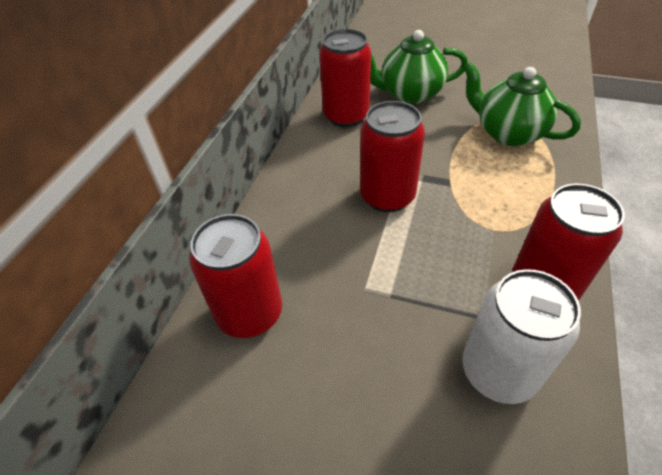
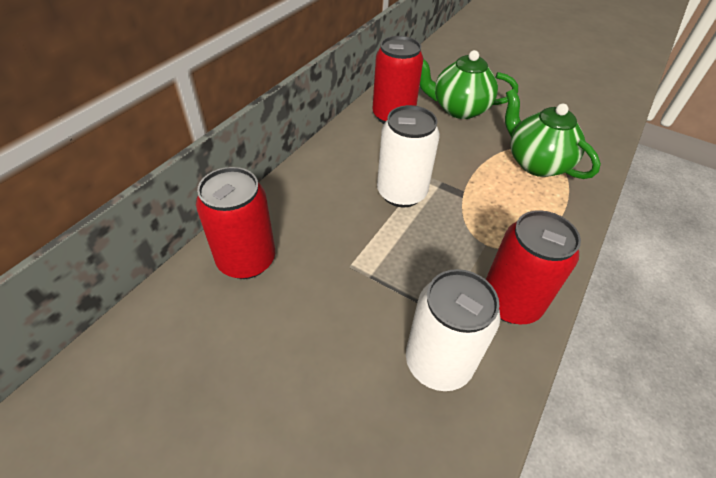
camera: 10 degrees right, 0 degrees up
(387, 196) = (401, 193): red can -> white can

